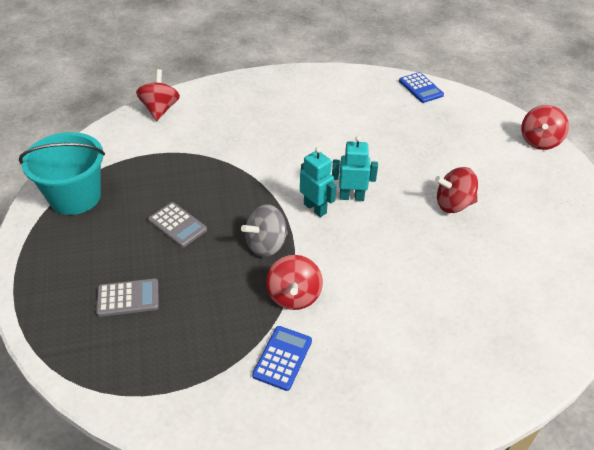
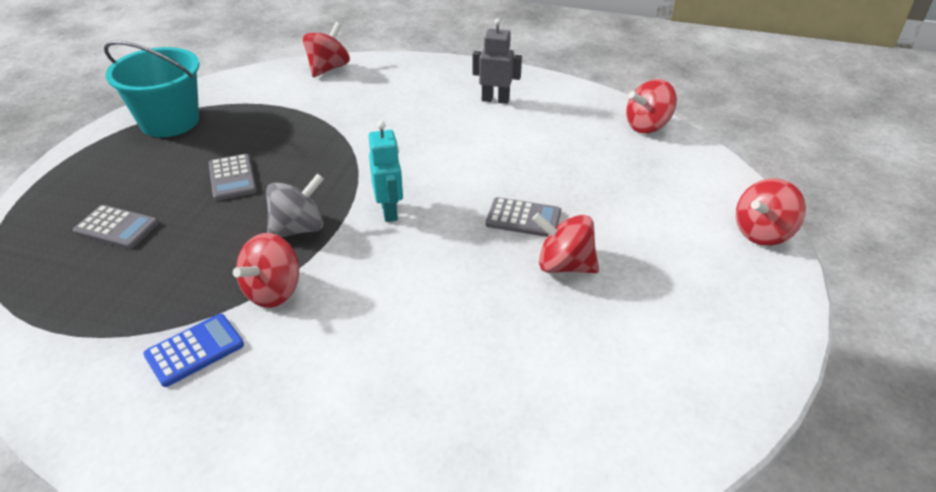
camera: 30 degrees right, 5 degrees down
(266, 245) = (298, 228): grey spinning top -> grey spinning top turned 150 degrees clockwise
(308, 98) = (495, 100): none -> grey robot
(351, 197) = (443, 213): turquoise robot -> none
(403, 181) = (523, 218): none -> grey calculator
(420, 88) = (647, 126): blue calculator -> red spinning top

